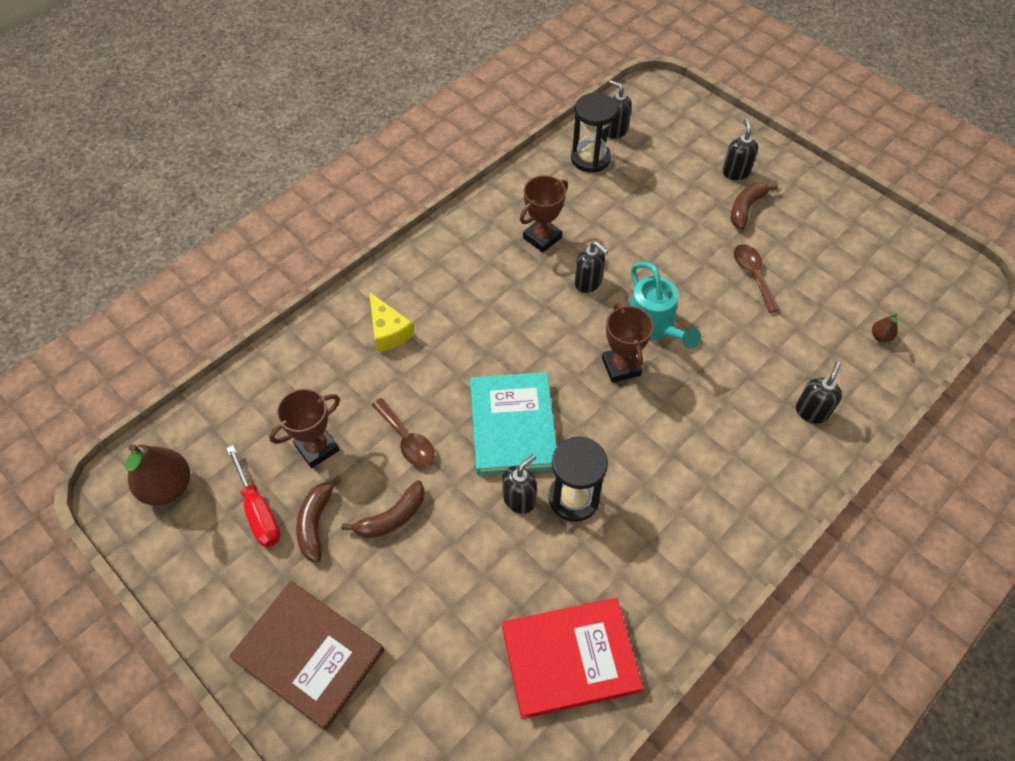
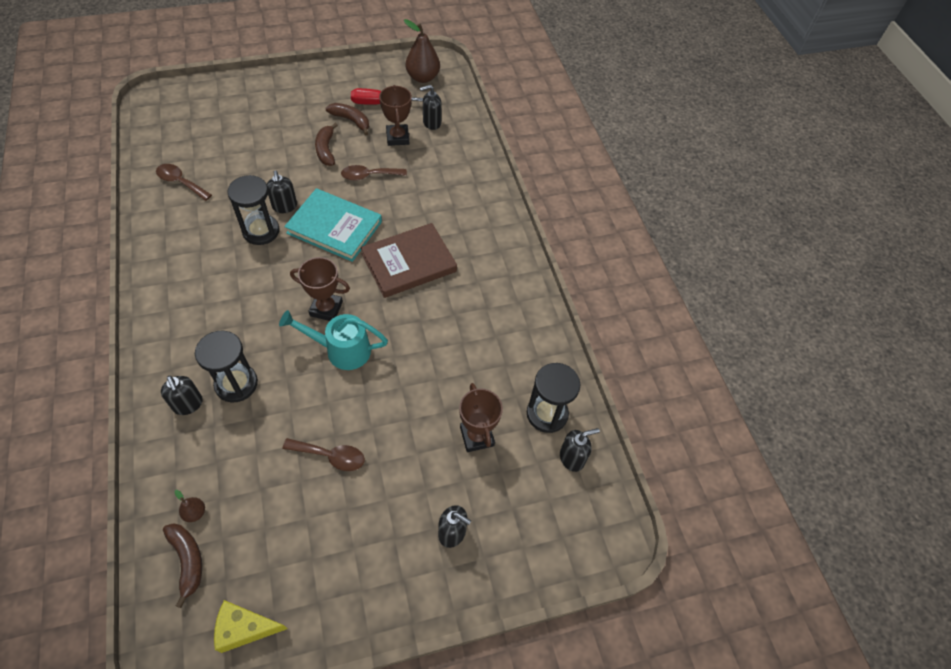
camera: 115 degrees right, 0 degrees up
(309, 655) = (284, 94): brown book -> brown book (409, 263)
(388, 331) = (457, 200): yellow cheese -> yellow cheese (245, 628)
(542, 238) = (478, 327): brown trophy -> brown trophy (476, 436)
(570, 658) = (180, 182): red book -> brown spoon
(588, 283) = (413, 332): black soap dispenser -> black soap dispenser (431, 123)
(746, 208) = (403, 508): brown banana -> brown banana (187, 560)
(759, 387) = (236, 384): none -> black hourglass

